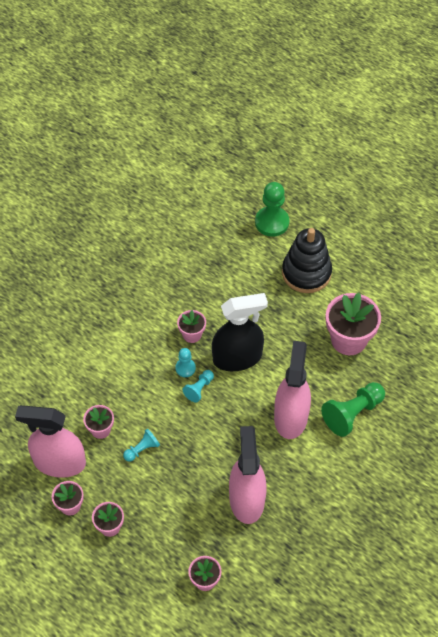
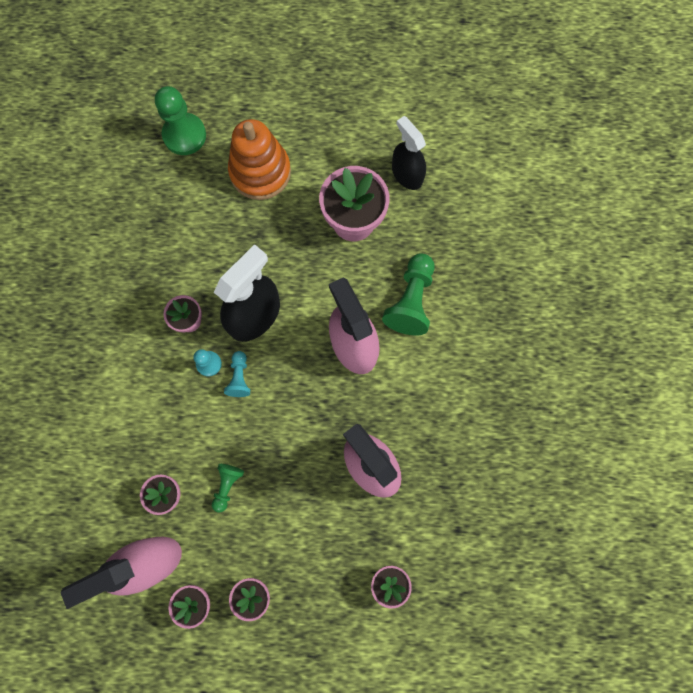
camera: 35 degrees left, 20 degrees up
(142, 449) = (227, 485): turquoise pawn -> green pawn
(306, 273) = (260, 172): black stacking toy -> orange stacking toy
(408, 332) = (407, 174): none -> black spray bottle

